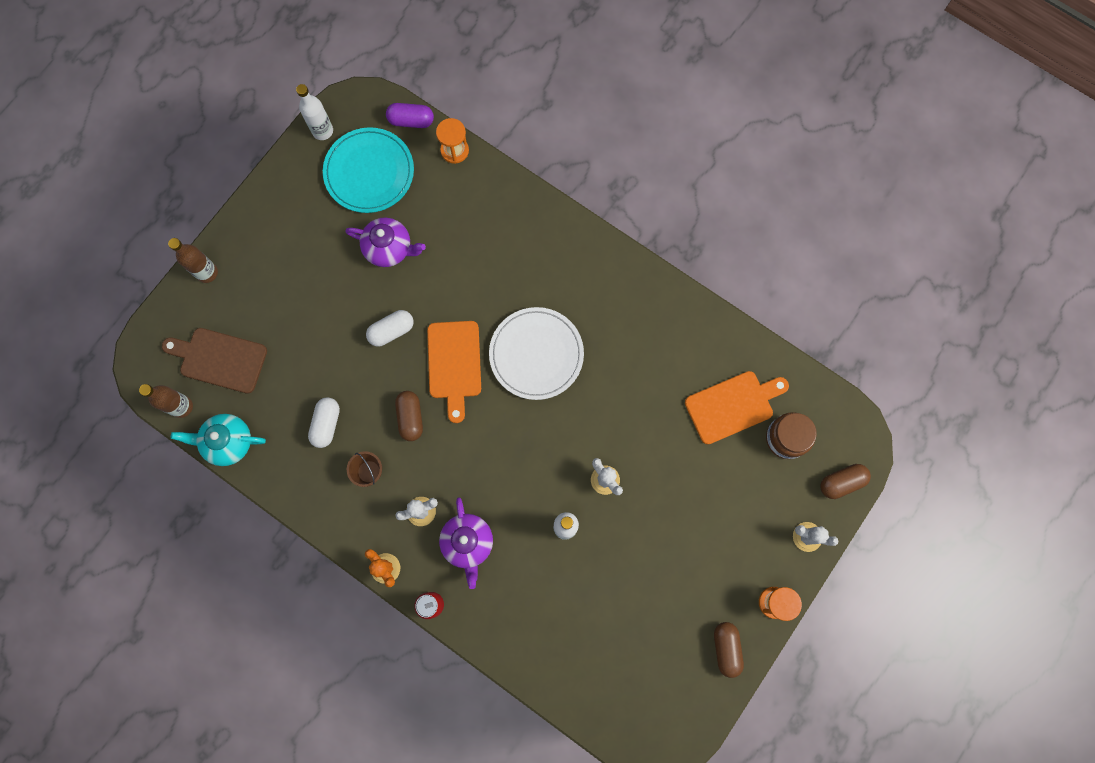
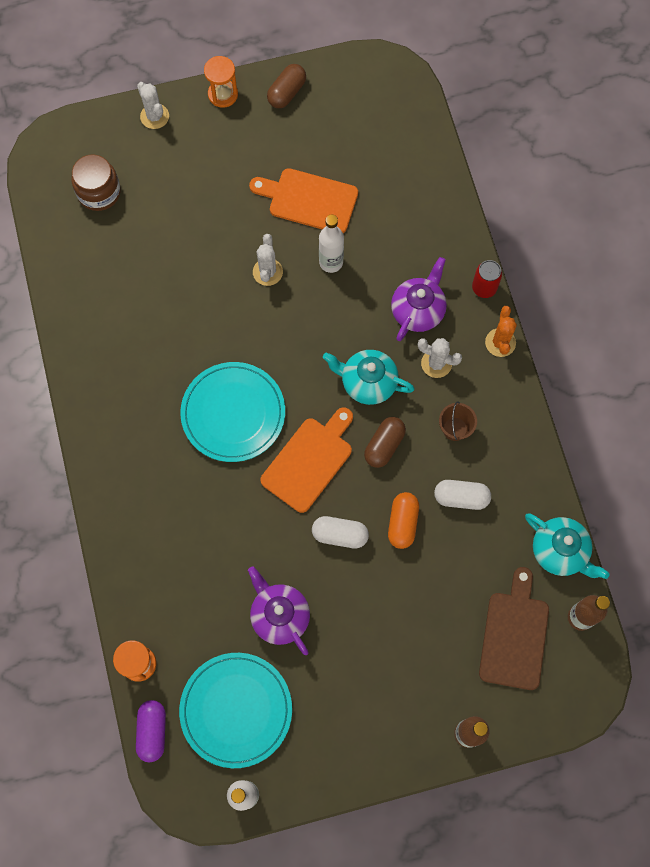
camera: 140 degrees left, 5 degrees down
(219, 359) = (514, 635): brown cutting board -> brown cutting board turned 135 degrees counterclockwise
(326, 424) = (461, 497): white capsule -> white capsule turned 45 degrees clockwise
(354, 373) = (402, 523): none -> orange capsule
(411, 121) = (152, 731): purple capsule -> purple capsule turned 45 degrees clockwise
(460, 455) = (367, 382): none -> turquoise teapot
(536, 354) = (233, 413): white plate -> turquoise plate
(733, 406) = (115, 247): orange cutting board -> orange cutting board (309, 200)
(841, 482) = (91, 131): brown capsule -> none

